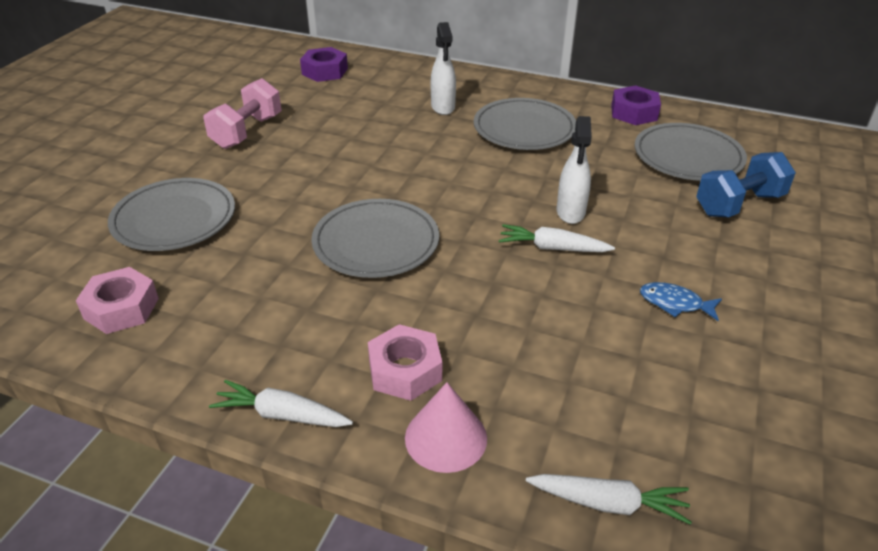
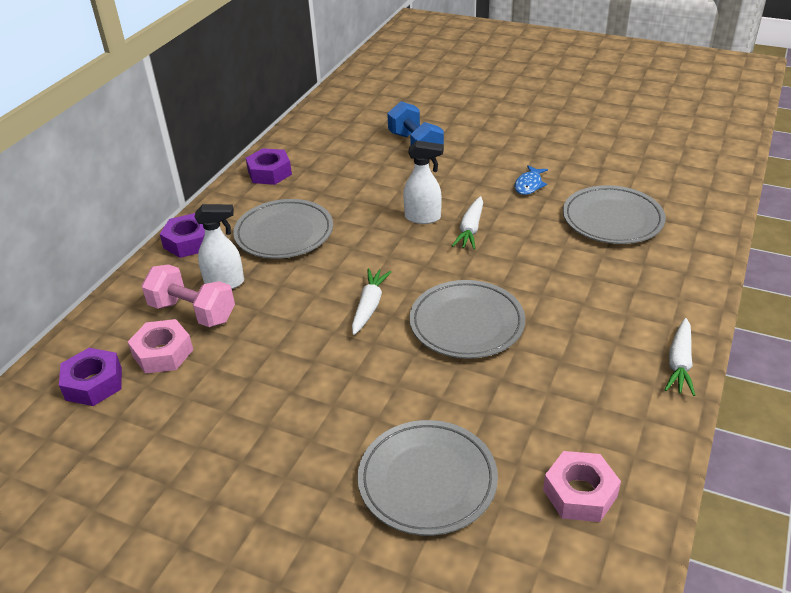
camera: 85 degrees left, 0 degrees up
(247, 132) = (239, 443): pink dumbbell -> pink dumbbell (192, 312)
(405, 370) = (619, 303): pink nut -> pink nut (163, 353)
(446, 437) = (675, 284): pink cone -> none
(503, 85) = (189, 242): none -> purple nut
(608, 503) = (702, 226): white carrot -> white carrot (369, 306)
(688, 157) = (348, 157): grey plate -> grey plate (612, 219)

